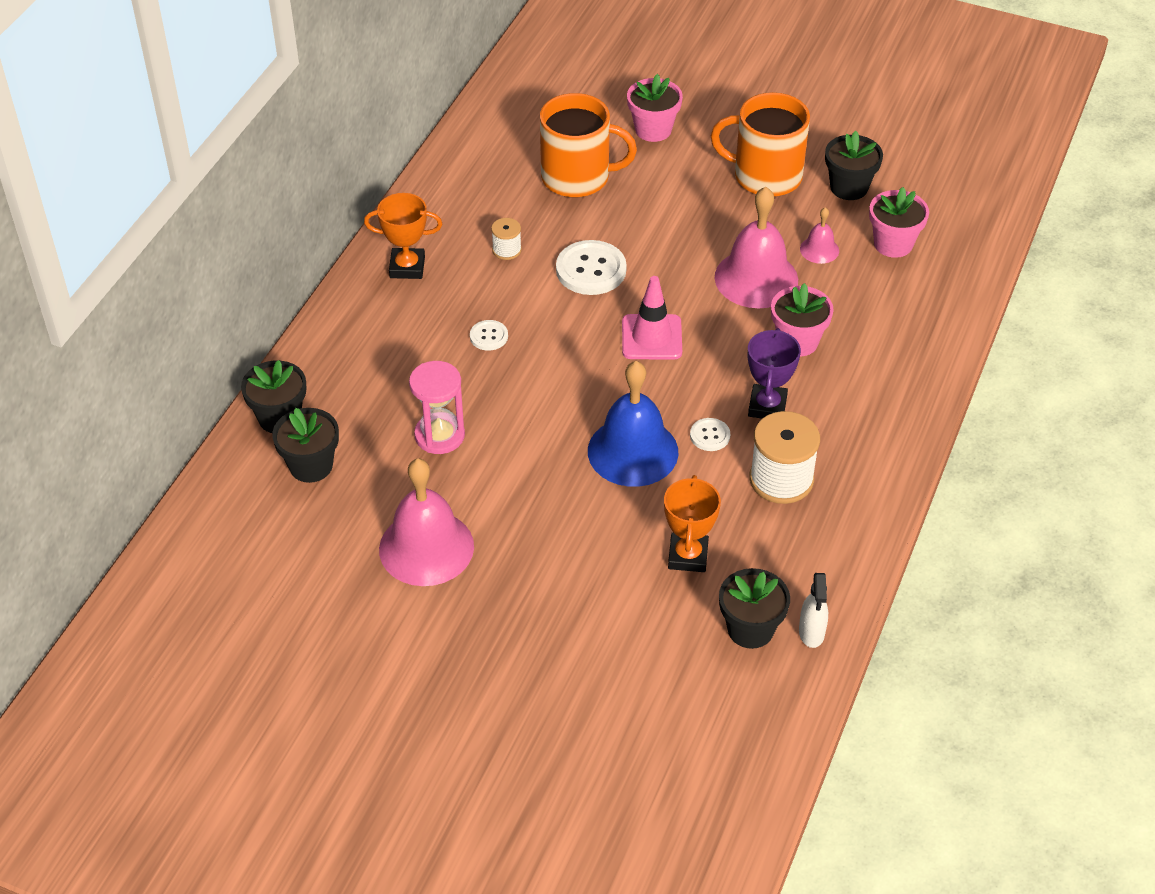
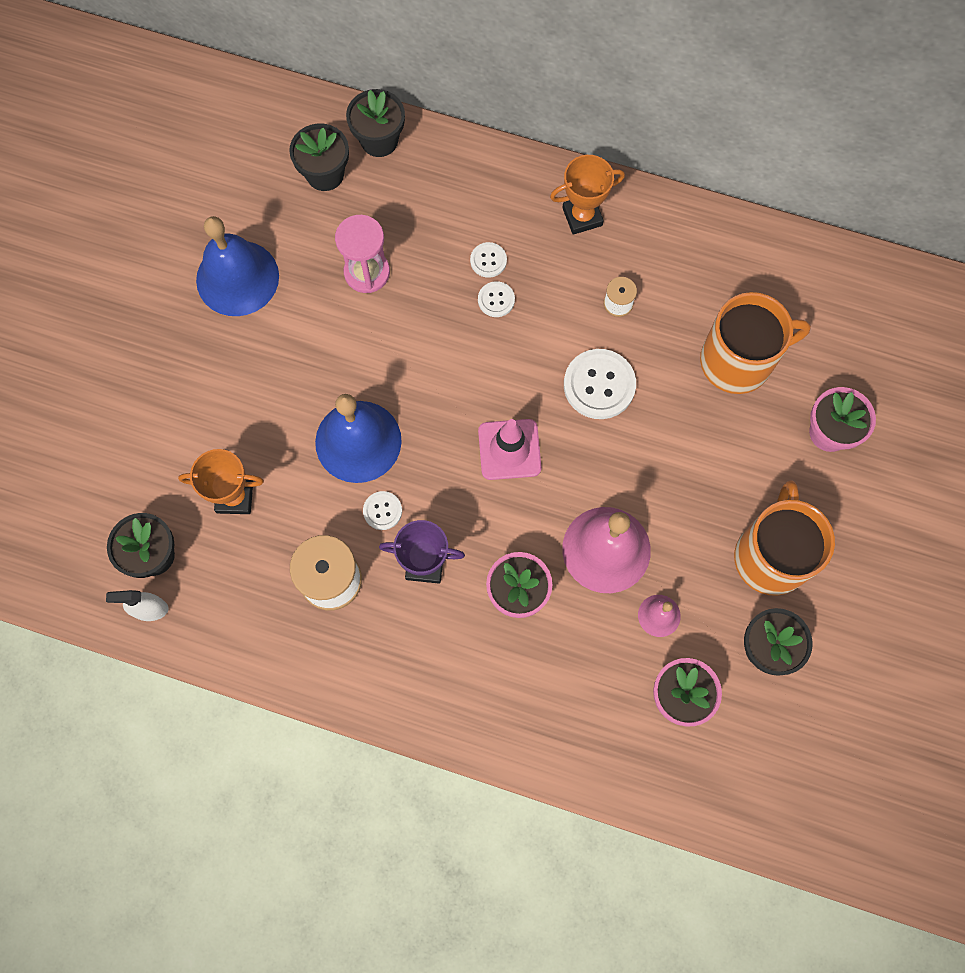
camera: 85 degrees right, 25 degrees up
(407, 267) = (582, 216): orange trophy -> orange trophy turned 75 degrees clockwise
(426, 547) = (237, 278): pink bell -> blue bell
(443, 339) = (488, 260): none -> white button
(577, 177) = (738, 360): orange mug -> orange mug turned 105 degrees counterclockwise

